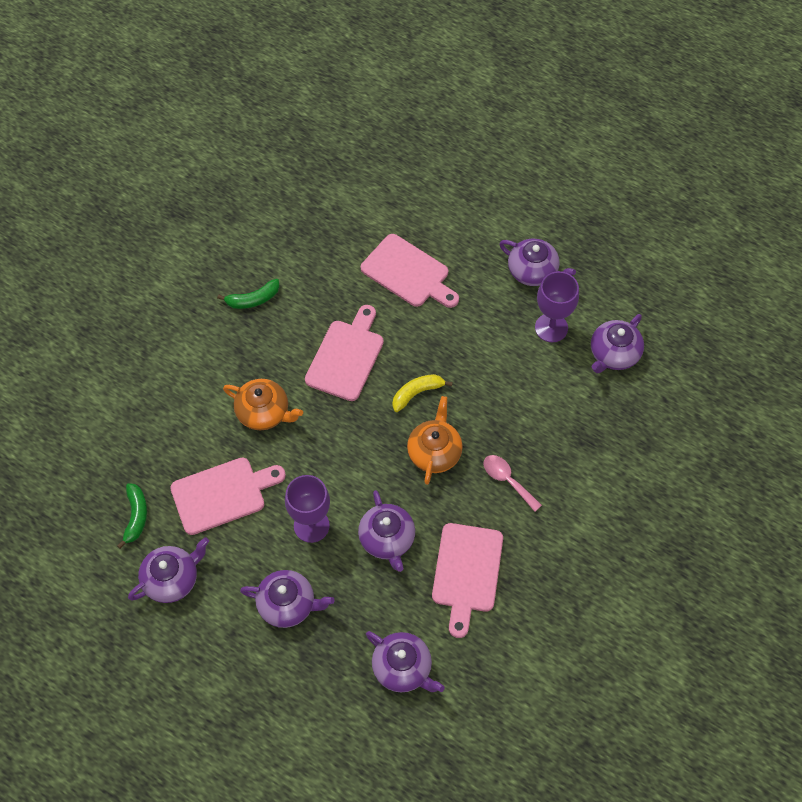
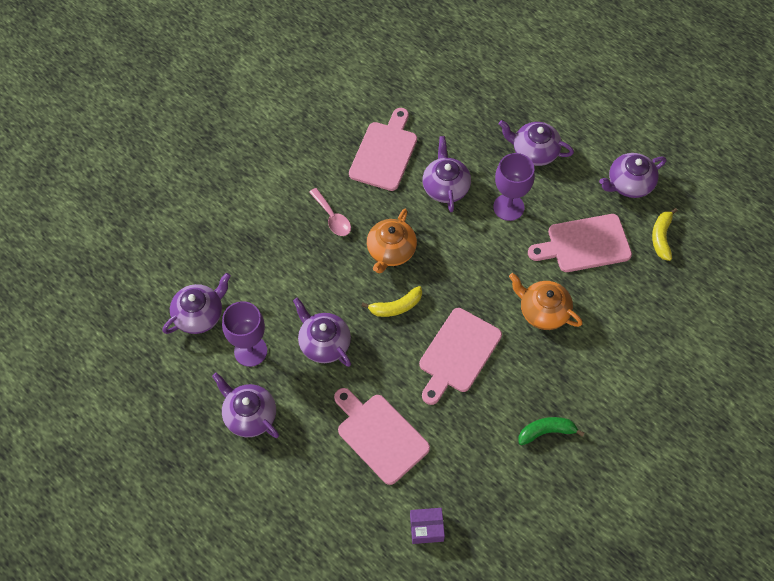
camera: 170 degrees left, 0 degrees up
(136, 516) = (661, 237): green banana -> yellow banana
(352, 208) = (426, 528): none -> purple box
(403, 668) = (449, 96): purple teapot -> purple teapot (324, 343)

